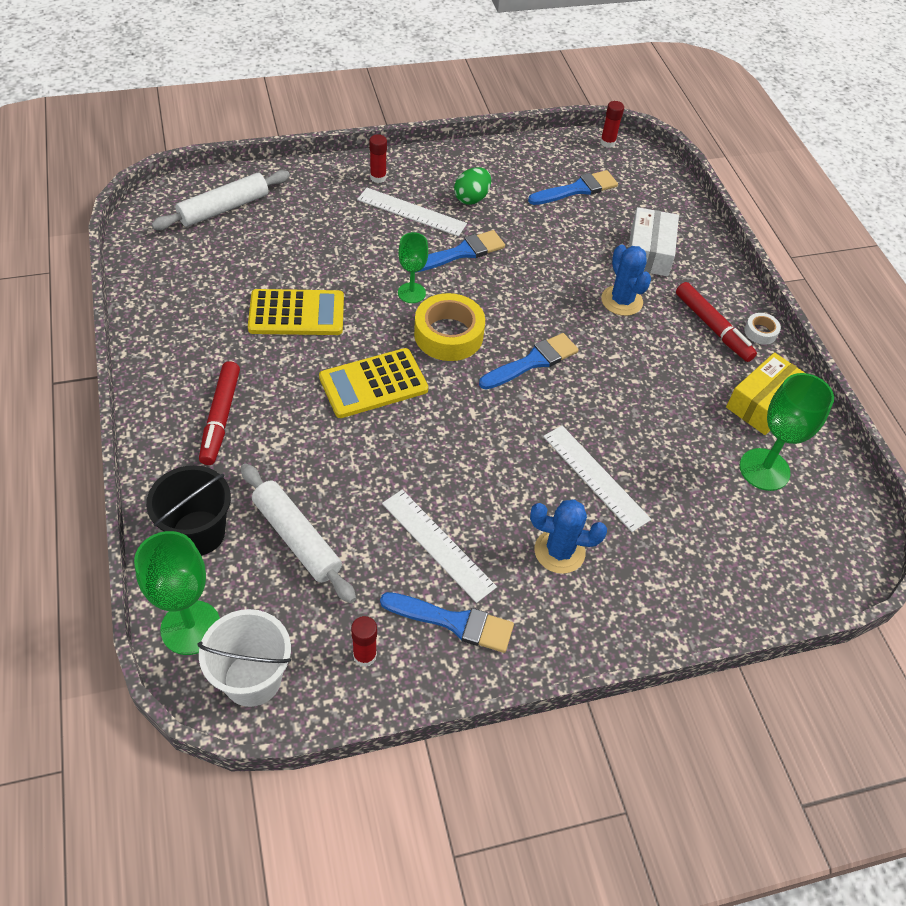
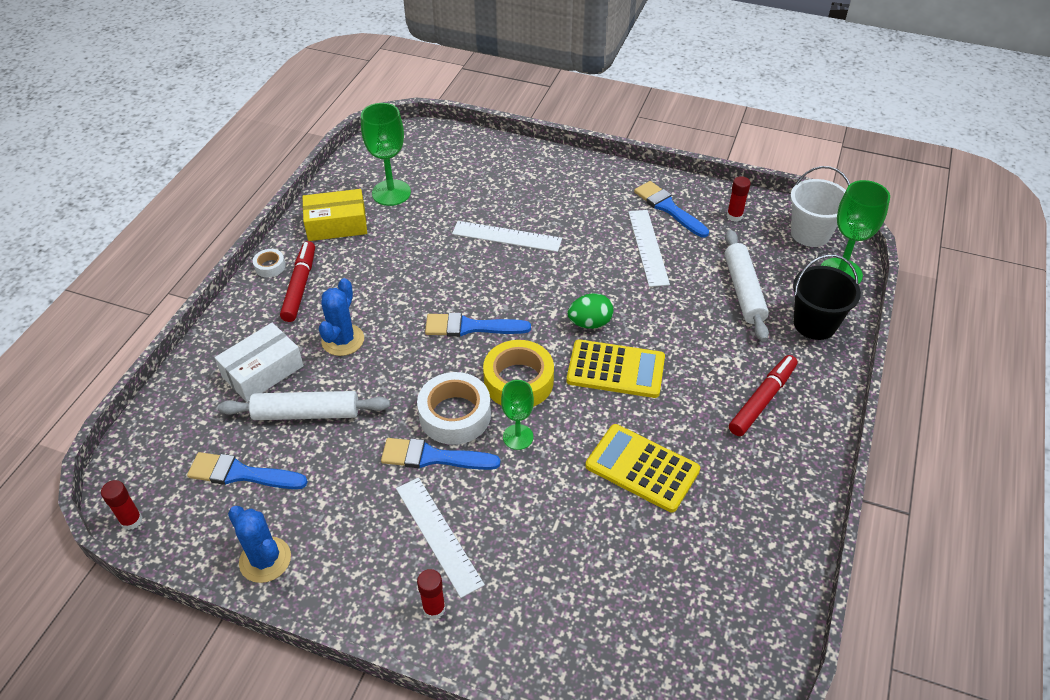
camera: 140 degrees left, 5 degrees down
(224, 208) = (647, 655): white rolling pin -> white rolling pin (306, 413)
(471, 198) = (359, 520): green egg -> green egg (590, 323)
(474, 287) = (455, 415): none -> white tape
(559, 551) = (572, 211): blue cactus -> blue cactus (265, 560)
(595, 477) = (507, 236): white ruler -> white ruler turned 75 degrees counterclockwise

